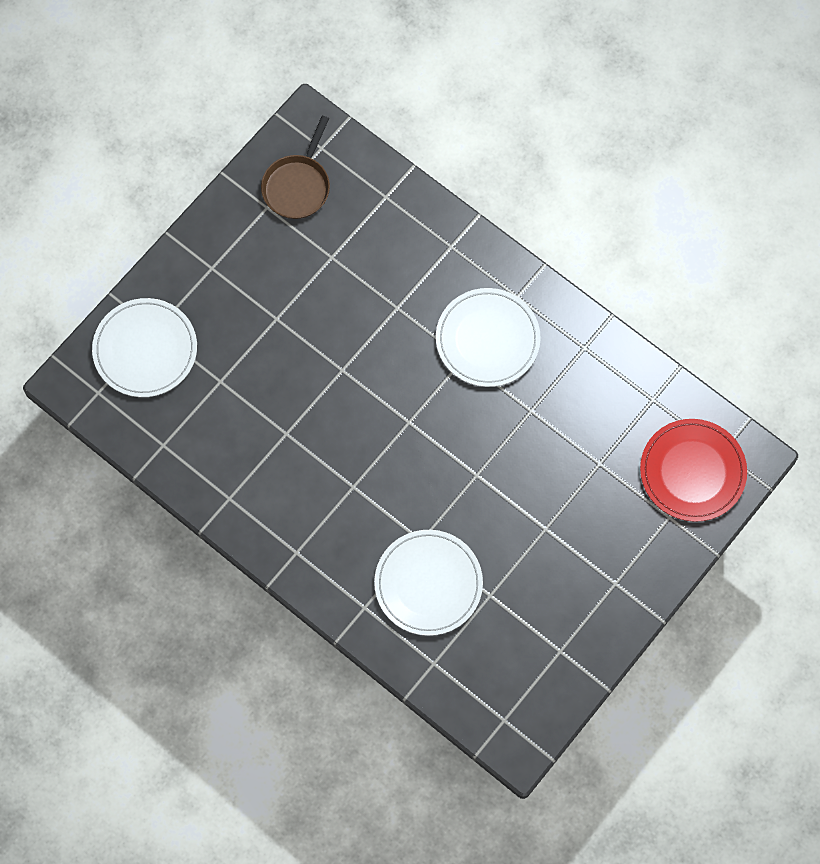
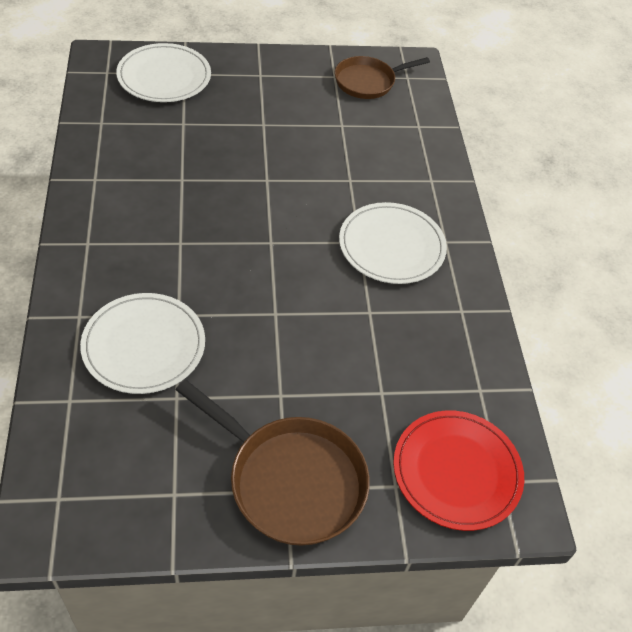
camera: 40 degrees right, 20 degrees down
(610, 575) = (290, 480): none -> brown pan

